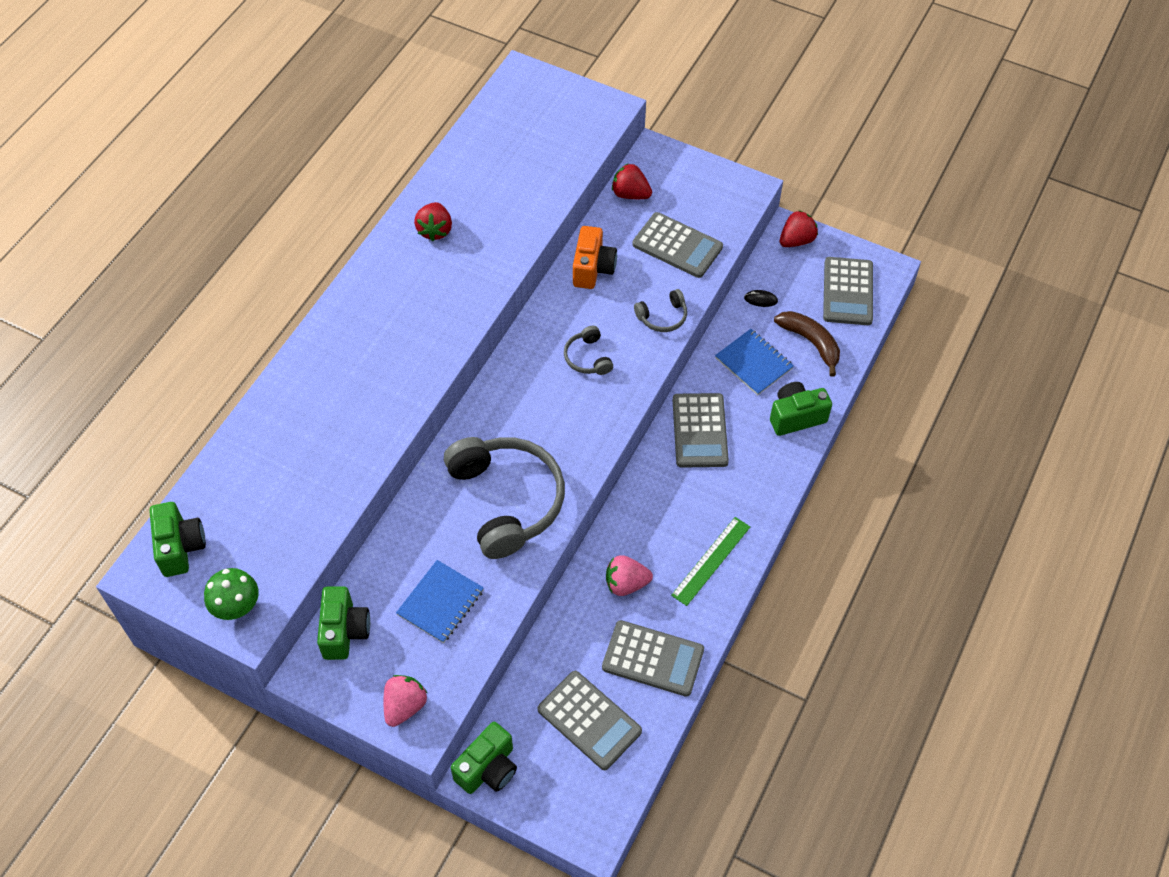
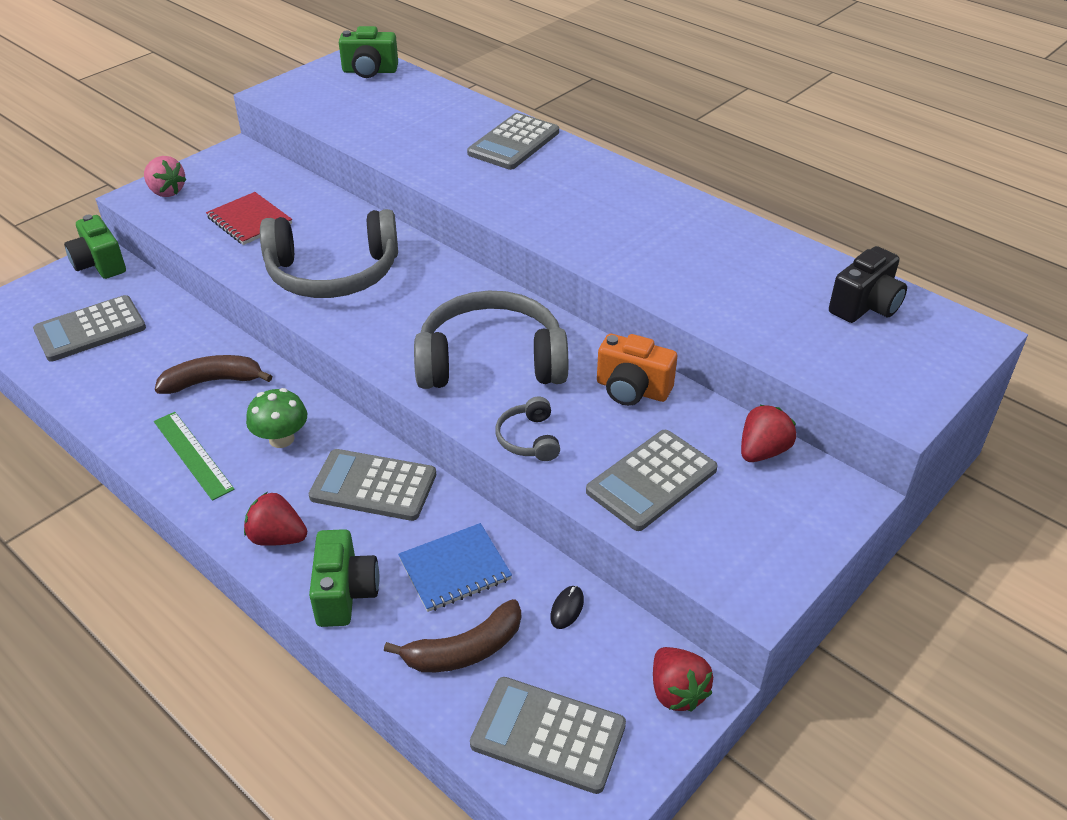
camera: 105 degrees right, 15 degrees down
(236, 606) = (295, 90): green mushroom -> green mushroom (281, 439)
(344, 631) = (261, 170): green camera -> none
(435, 230) = (690, 230): red strawberry -> red strawberry (277, 538)
(440, 602) = (249, 221): blue notebook -> red notebook
(507, 126) = (865, 306): none -> black camera
(587, 358) = (491, 360): grey headphones -> grey headphones, size x2.26
(626, 584) = (213, 381): pink strawberry -> brown banana
(653, 659) = (116, 384): grey calculator -> grey calculator (514, 143)

